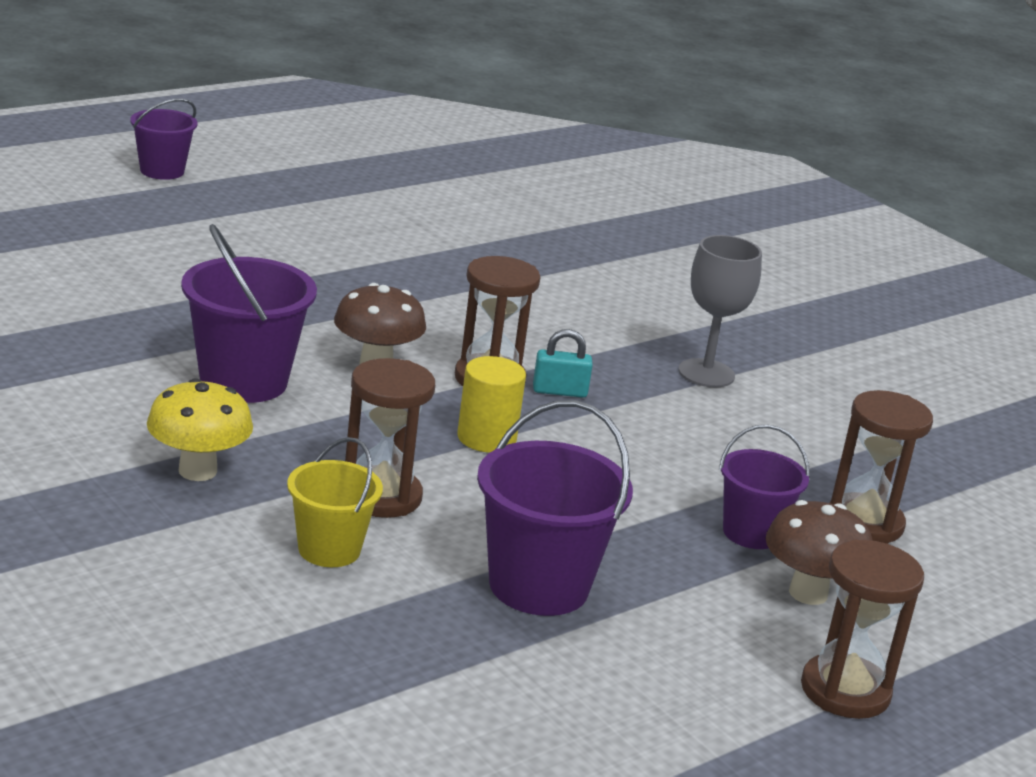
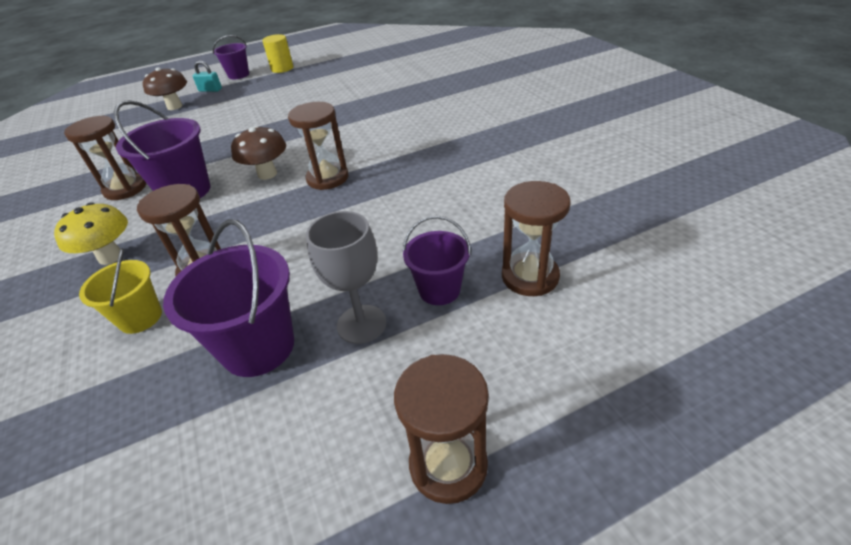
camera: 20 degrees right, 15 degrees up
(118, 369) = (125, 189): none -> brown hourglass
(486, 438) = (300, 221): yellow cylinder -> yellow cylinder (282, 68)
(559, 391) = (365, 183): turquoise padlock -> turquoise padlock (210, 90)
(706, 373) = (465, 163): grey goblet -> grey goblet (361, 324)
(808, 593) = (459, 348): brown mushroom -> brown mushroom (175, 106)

